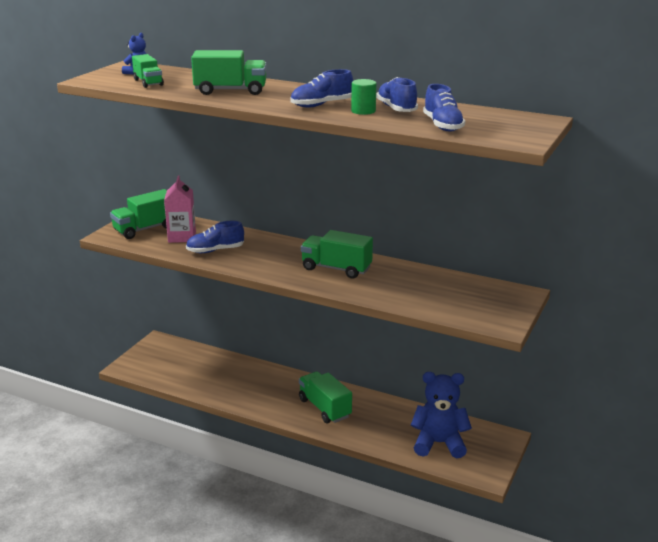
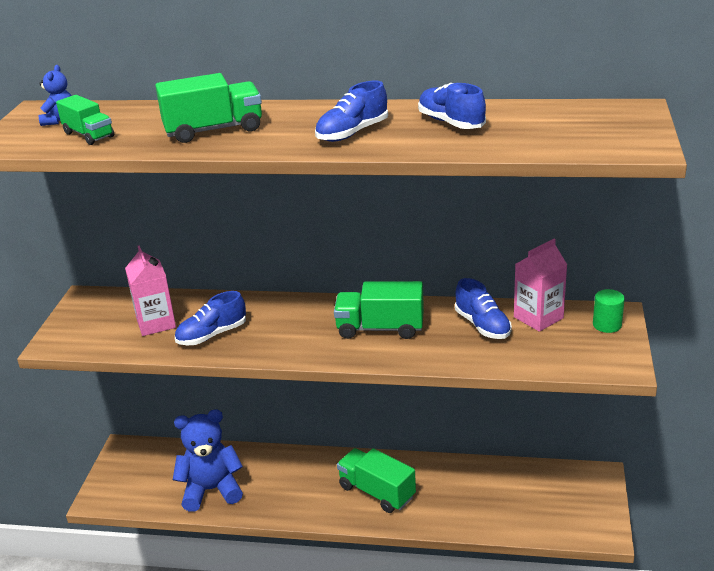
camera: 15 degrees left, 5 degrees up
(145, 229) = (100, 321): green truck -> none
(363, 111) = (413, 134): green cylinder -> green cylinder (607, 325)
(439, 443) = (531, 504): blue teddy bear -> blue teddy bear (211, 490)
(442, 125) = (530, 140): blue shoe -> blue shoe (482, 325)
(460, 284) = (538, 317): none -> pink carton

